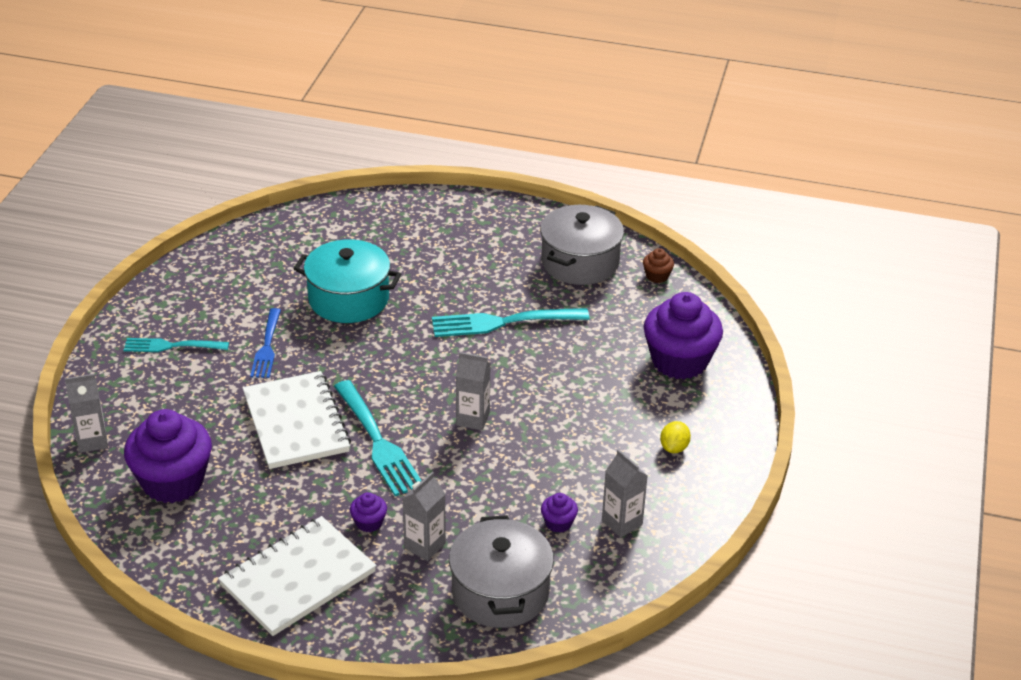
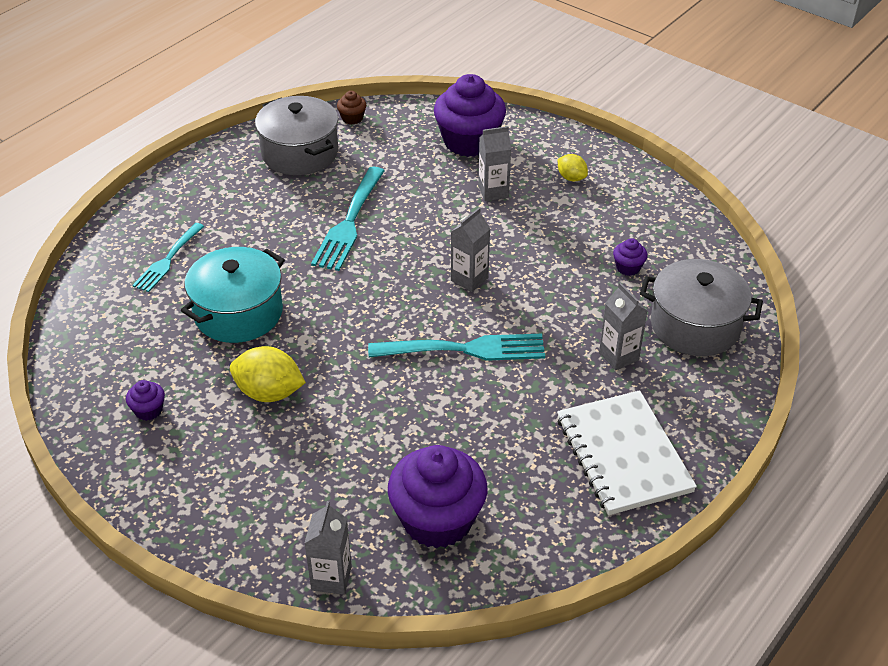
camera: 65 degrees left, 5 degrees up
(172, 346) = (214, 470): turquoise fork -> turquoise fork (168, 259)
(267, 346) = (269, 393): blue fork -> yellow lemon
(296, 423) = (403, 400): white notebook -> none
(369, 522) = (571, 385): purple cupcake -> purple cupcake (148, 410)
(622, 523) = (644, 233): grey carton -> grey carton (493, 192)

